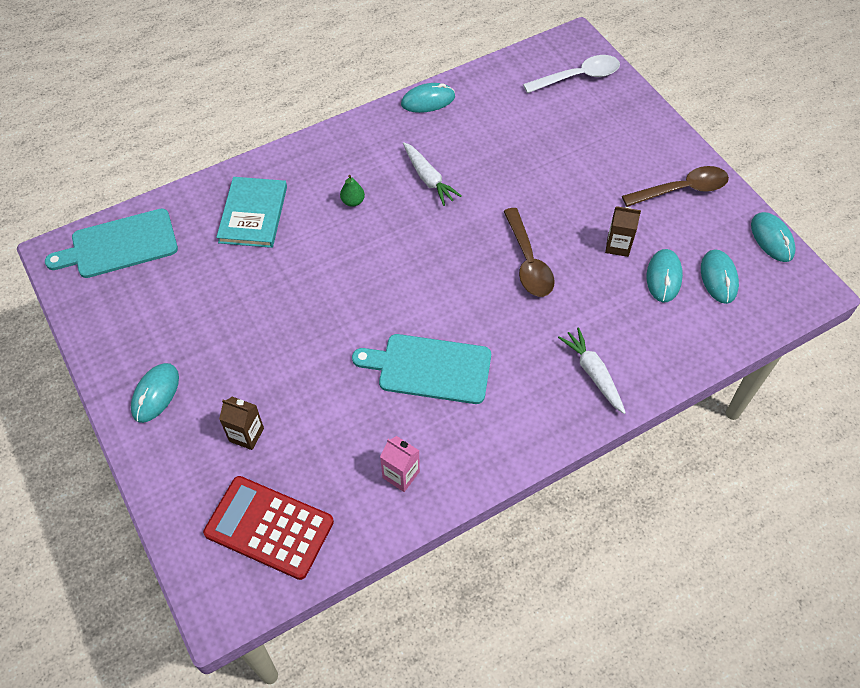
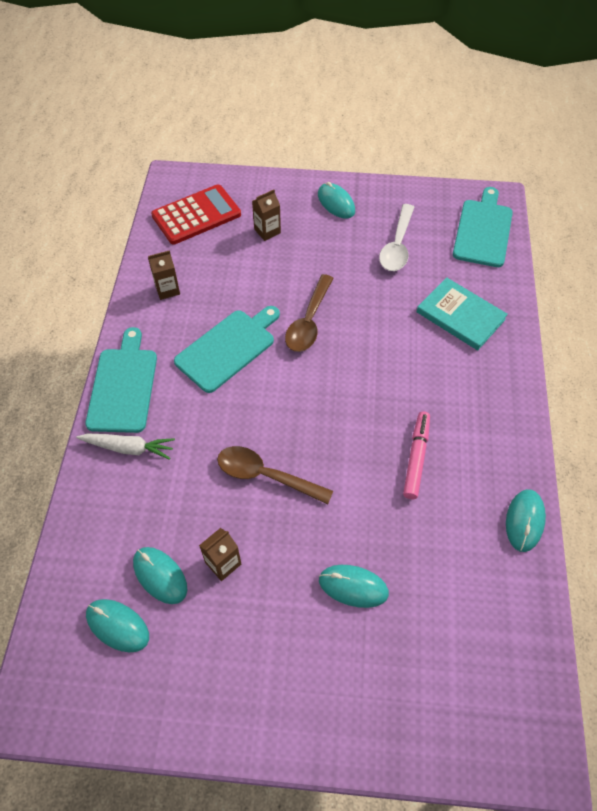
camera: 125 degrees right, 0 degrees up
(353, 201) = (428, 387): green pear -> none
(401, 475) = (167, 289): pink carton -> brown carton
(428, 179) = (416, 458): white carrot -> pink marker
(541, 426) = (123, 386): none -> turquoise cutting board
(578, 77) = (474, 710): white spoon -> white spoon (397, 246)
(682, 189) = (237, 686): brown spoon -> brown spoon (309, 322)
(772, 239) = (110, 726): turquoise mouse -> turquoise mouse (353, 587)

